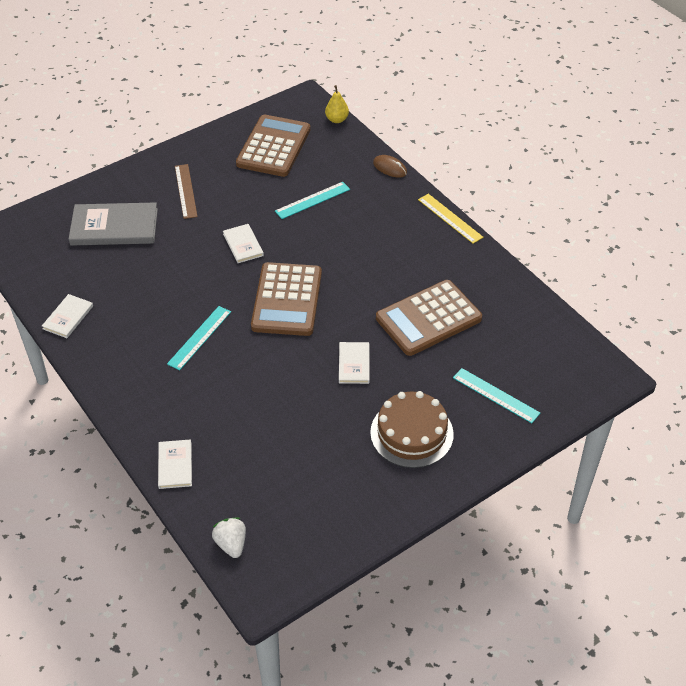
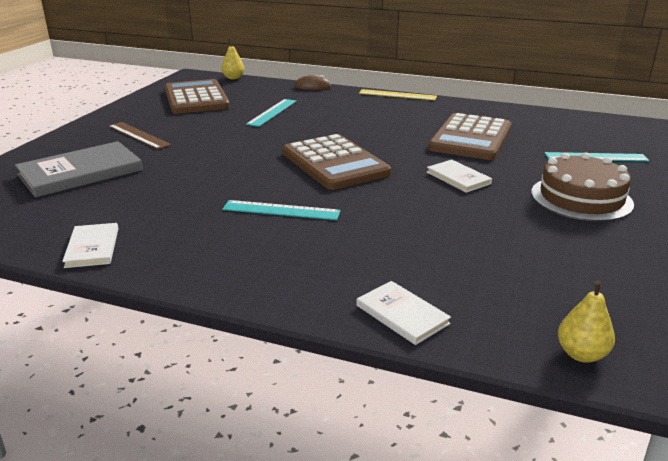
camera: 35 degrees left, 20 degrees down
(199, 337) = (281, 210): turquoise ruler -> turquoise ruler turned 75 degrees counterclockwise
(231, 544) = (581, 354): white strawberry -> yellow pear
(243, 245) = (242, 147): white book -> none

